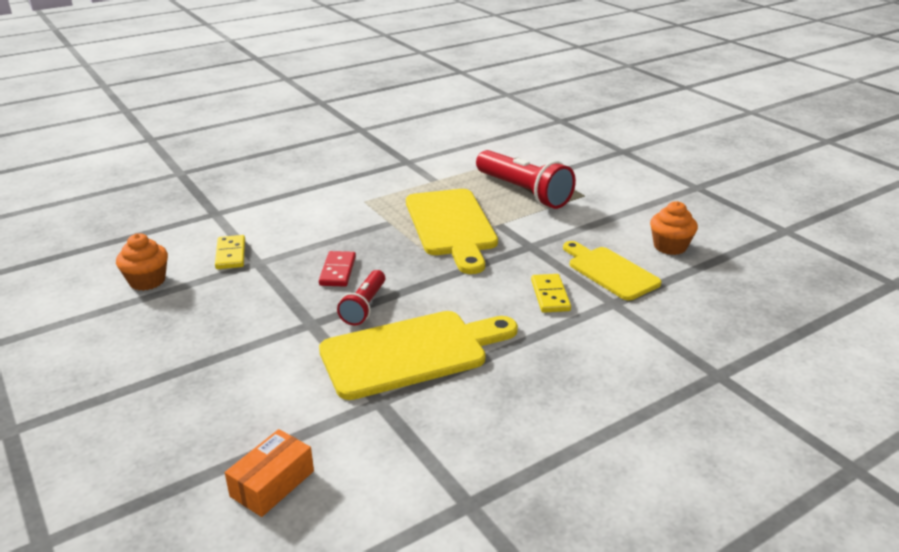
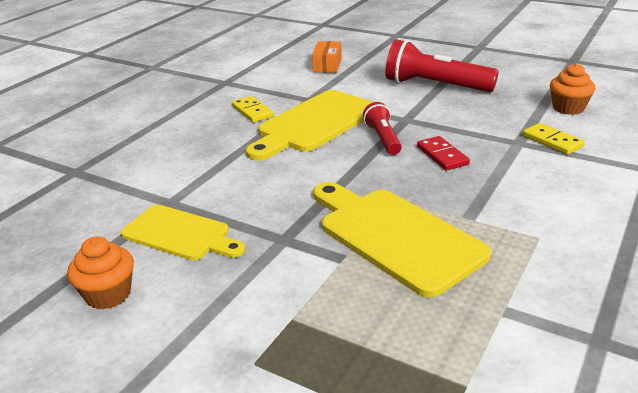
camera: 155 degrees right, 0 degrees up
(523, 192) = (353, 333): red flashlight -> red flashlight (435, 86)
(550, 295) = (233, 191): yellow domino -> yellow domino (252, 111)

